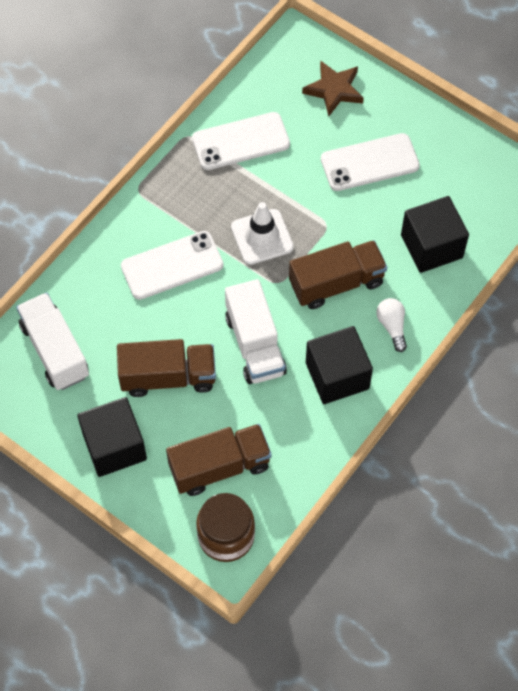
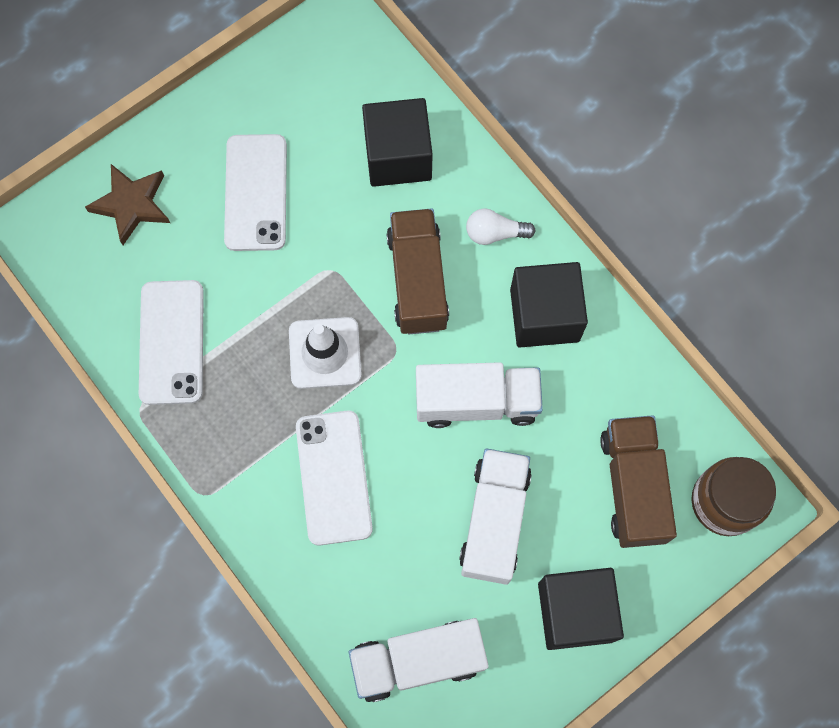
camera: 75 degrees left, 10 degrees up
(168, 377) = (494, 521): brown truck -> white truck

